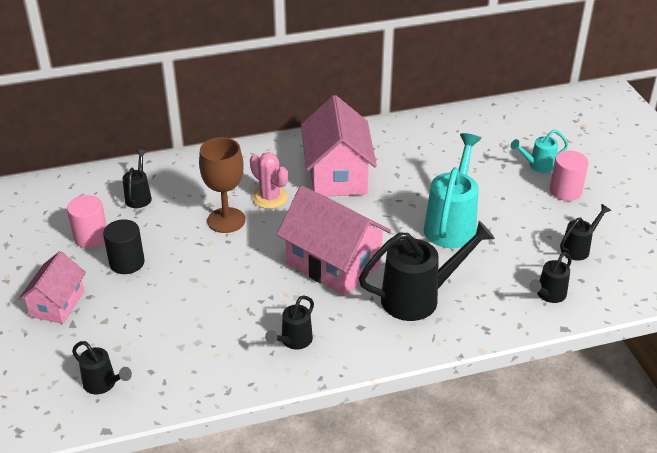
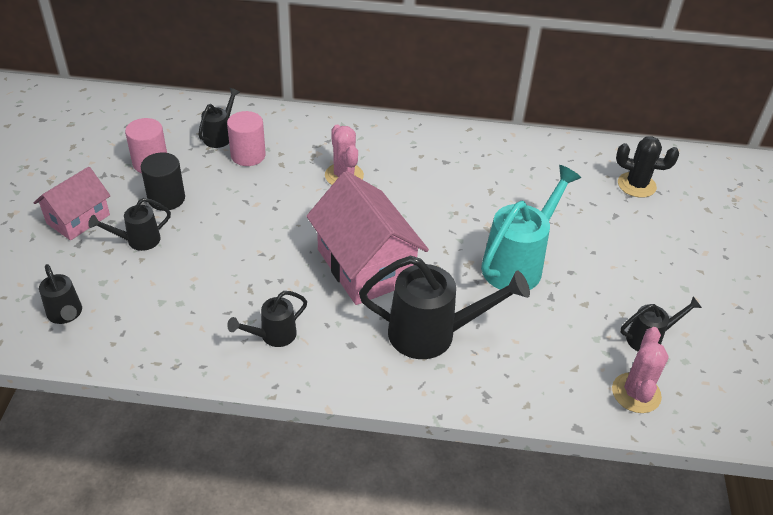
camera: 20 degrees right, 5 degrees up
(226, 220) = (286, 185): brown goblet -> none
(337, 175) = (427, 172): pink house -> none
(506, 137) = (636, 185): none -> black cactus
(538, 166) = (655, 228): turquoise watering can -> none
(548, 295) = (581, 381): black watering can -> black watering can (138, 240)
(565, 191) = (671, 266): pink cylinder -> pink cylinder (248, 155)
(591, 290) = (636, 393): none -> pink cactus

